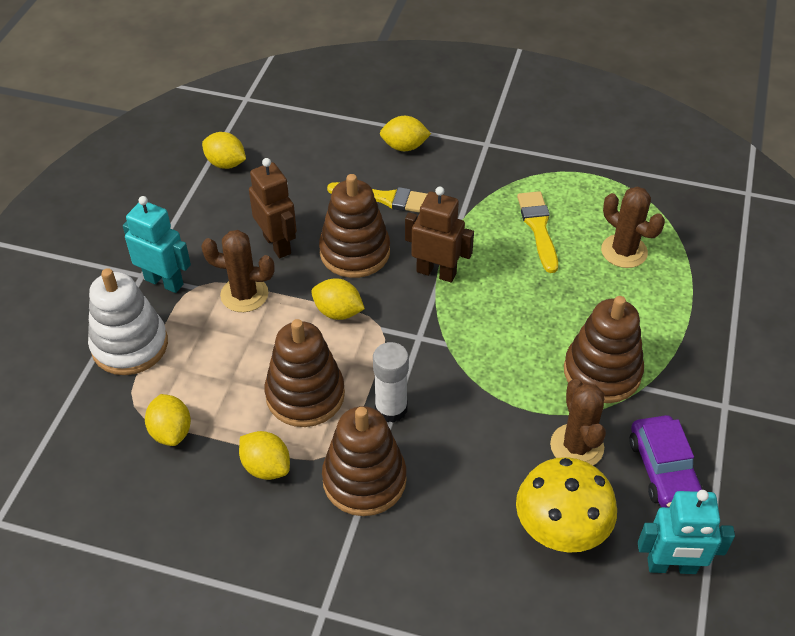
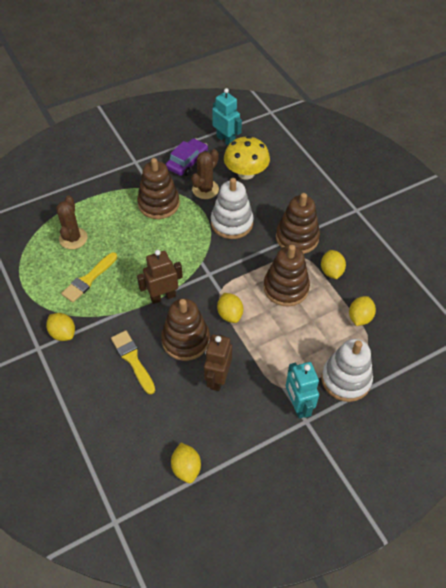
camera: 135 degrees left, 5 degrees up
(244, 294) = (264, 361): brown cactus -> none
(391, 409) = (257, 254): white glue stick -> none
(404, 147) = (79, 385): yellow lemon -> yellow lemon (63, 333)
(436, 272) = (163, 296): brown robot -> brown robot turned 90 degrees clockwise
(476, 426) = (232, 223): none -> white stacking toy

